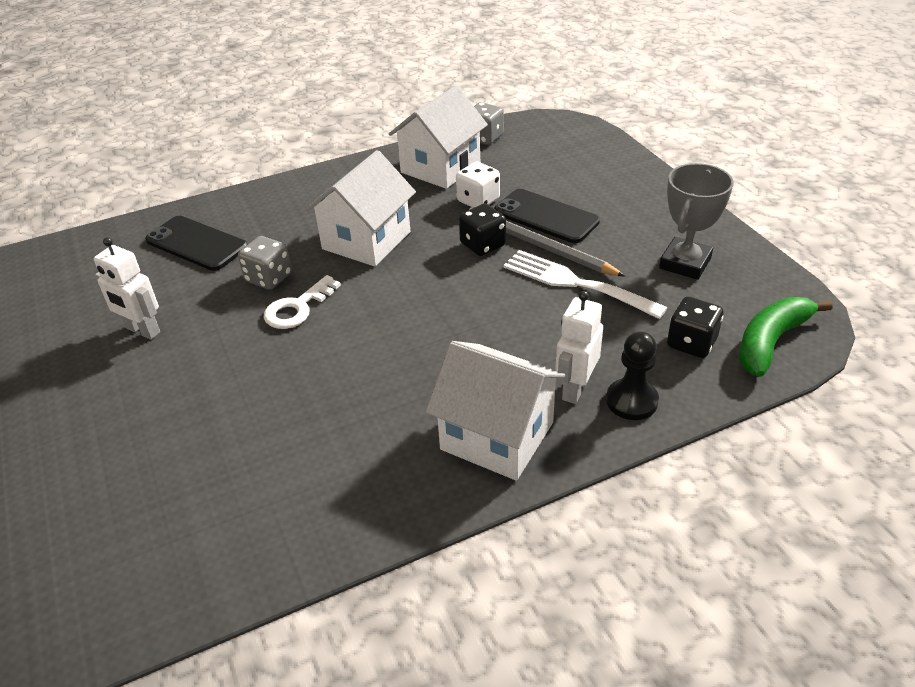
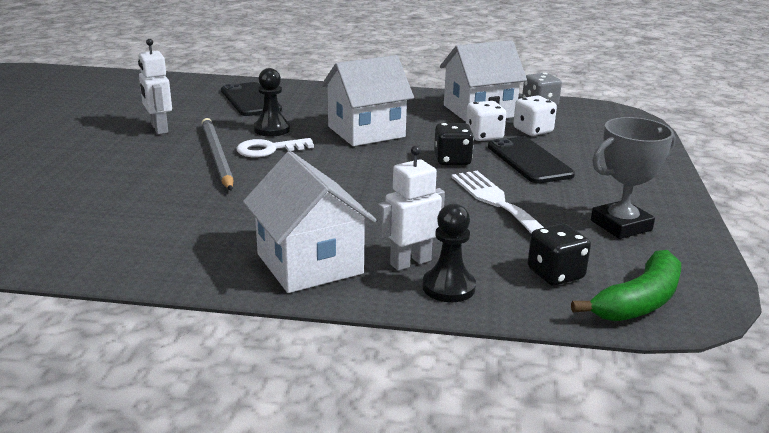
camera: 30 degrees right, 15 degrees down
(269, 278) = (272, 129): grey dice -> black pawn
(512, 175) = (533, 131): none -> white dice
(539, 245) = (499, 174): grey pencil -> grey pencil (217, 156)
(771, 342) = (639, 302): green banana -> green banana turned 150 degrees clockwise

